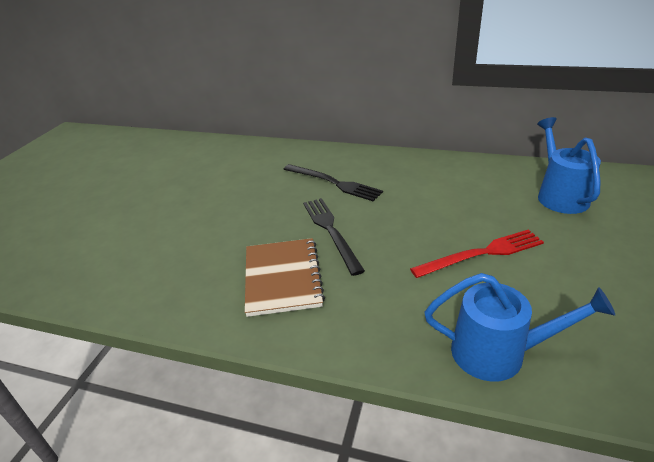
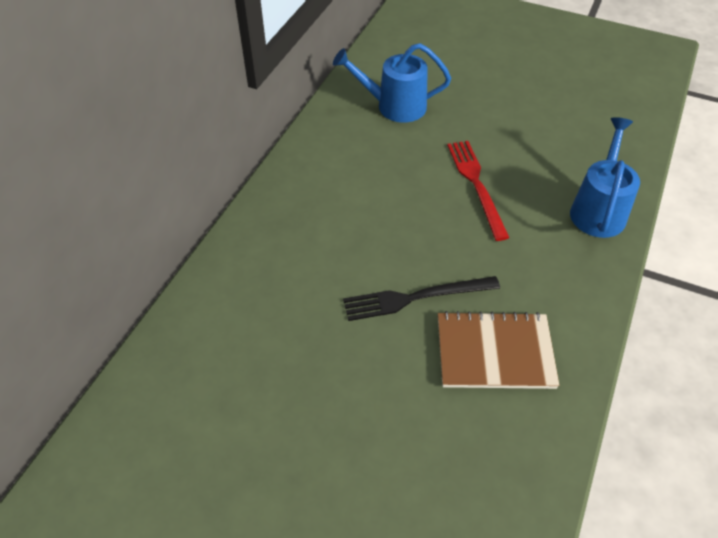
camera: 85 degrees left, 15 degrees up
(334, 183) = (306, 282): black fork -> none

